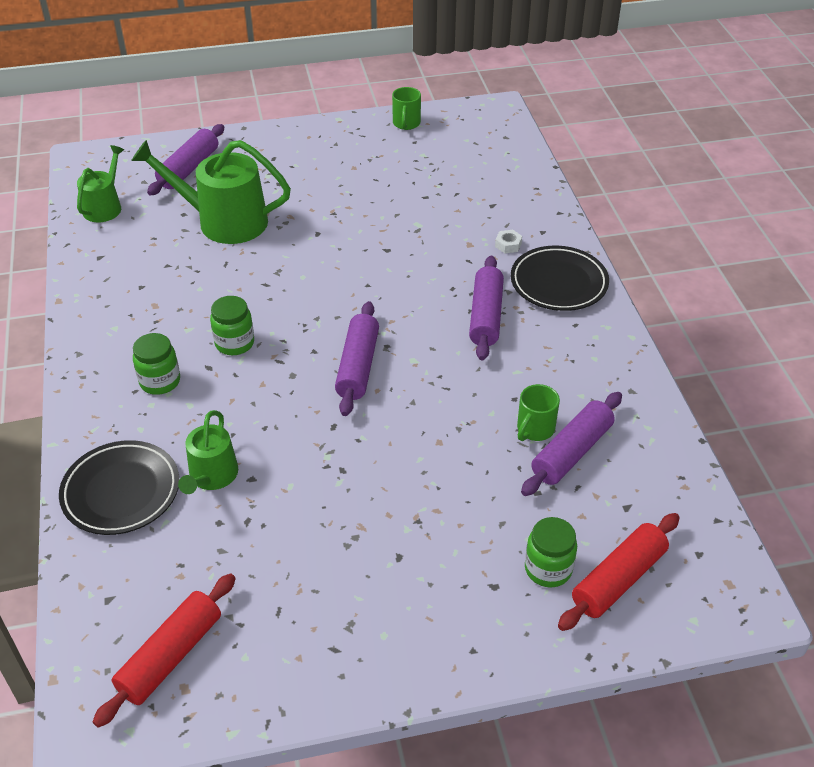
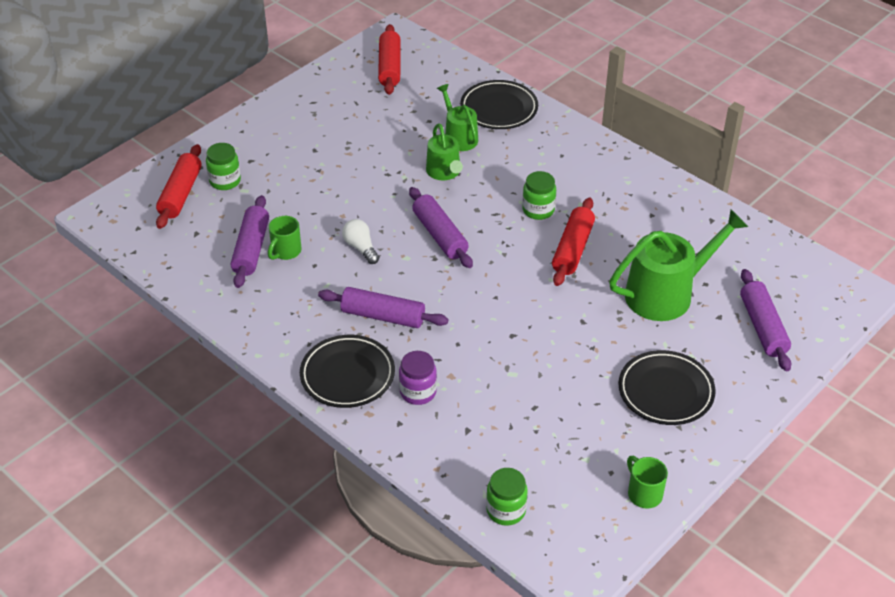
camera: 145 degrees right, 0 degrees up
(104, 207) = (770, 258): green watering can -> green watering can (444, 172)
(160, 381) = (554, 167): green jar -> green jar (506, 510)
(251, 291) = (573, 249): none -> red rolling pin
(317, 164) = (665, 391): none -> black plate
(450, 393) = (361, 248): none -> white light bulb
(486, 316) = (383, 316): purple rolling pin -> purple rolling pin turned 45 degrees counterclockwise
(508, 245) = (418, 392): white nut -> purple jar
(534, 429) = (285, 251): green mug -> green mug turned 150 degrees counterclockwise

